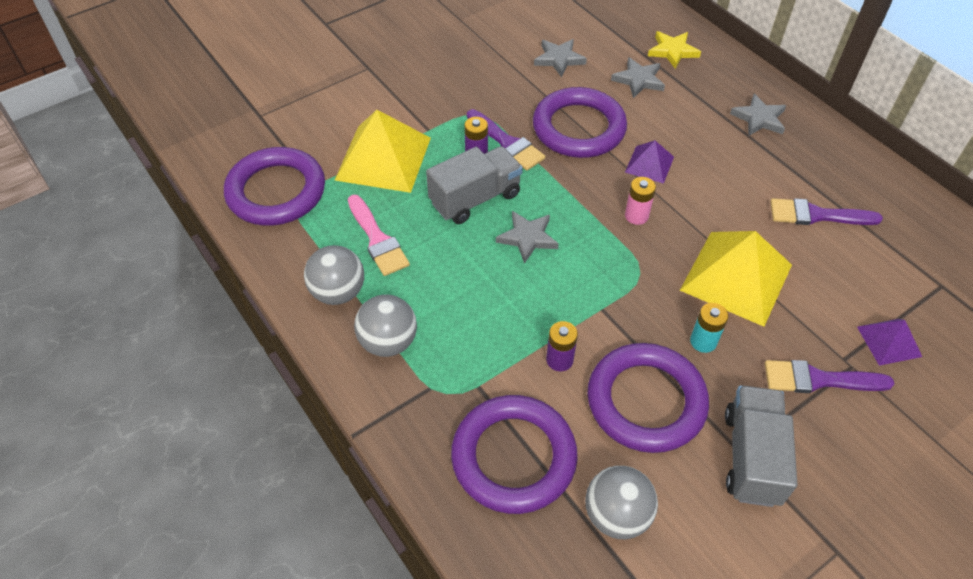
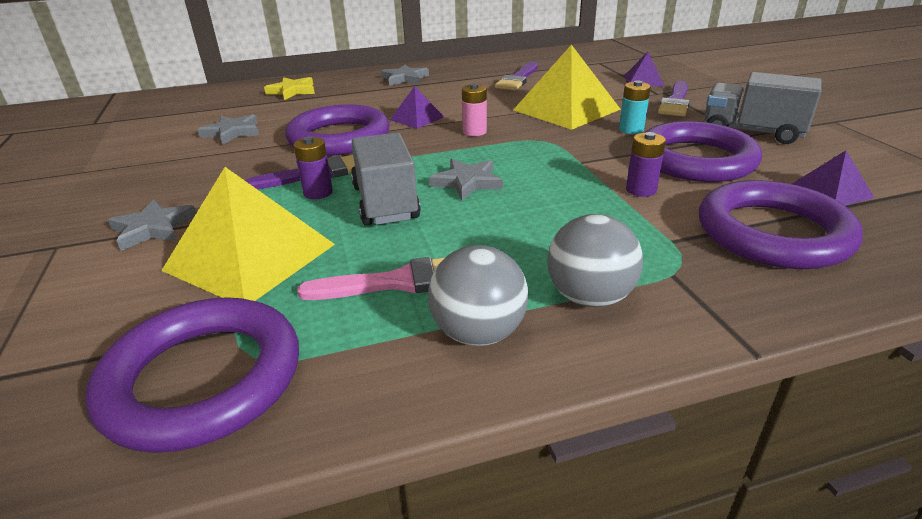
camera: 70 degrees left, 20 degrees down
(616, 515) = (830, 191): grey ball -> purple pyramid
(638, 80) = (309, 107): grey star -> grey star (153, 228)

